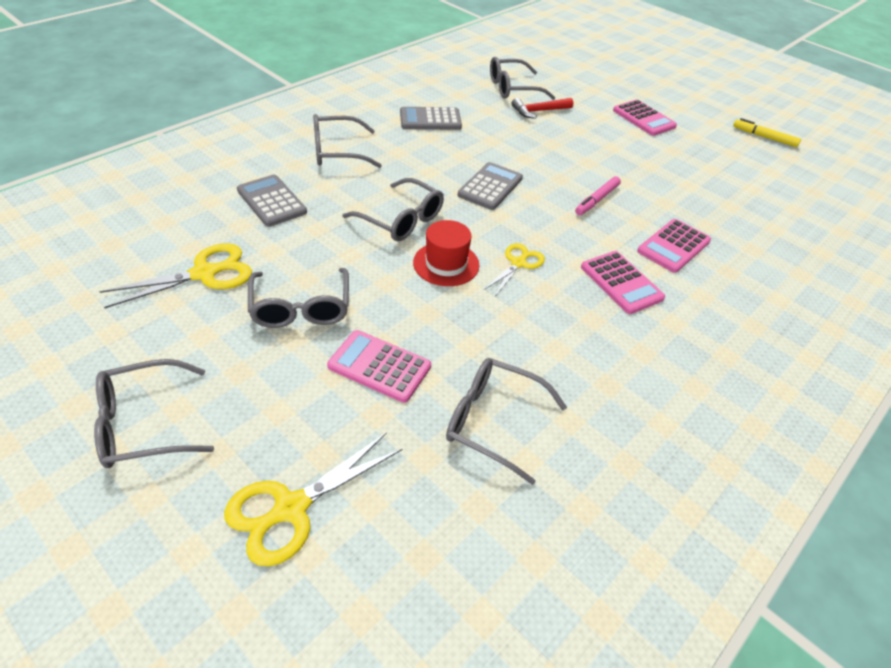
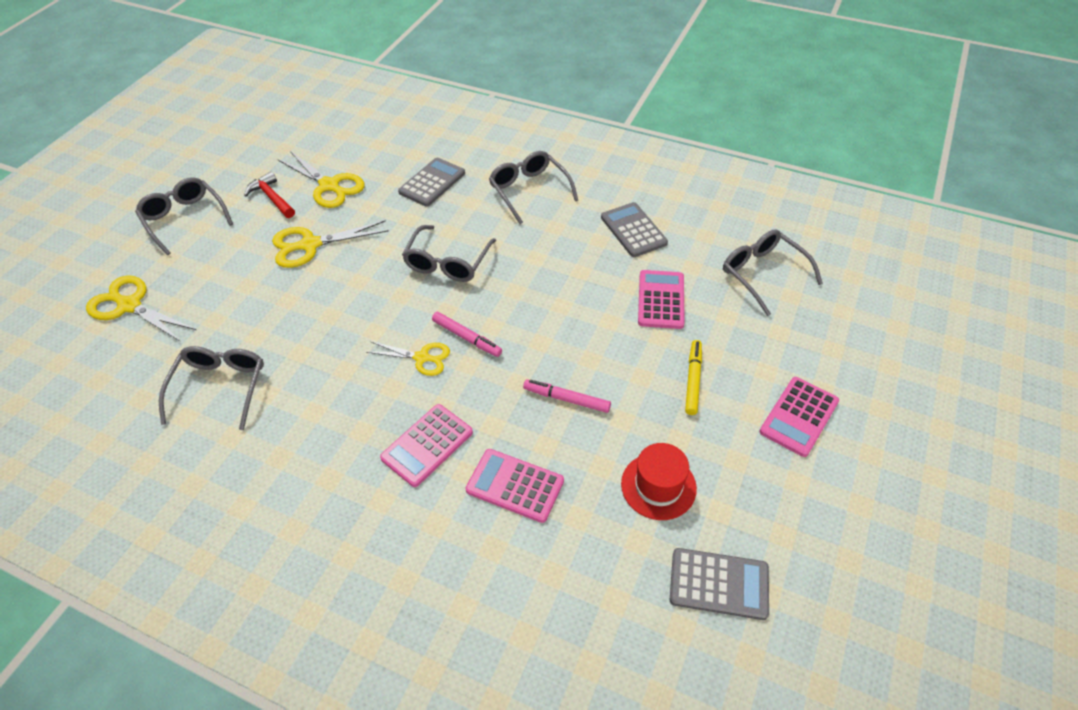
camera: 75 degrees right, 5 degrees up
(301, 308) = (310, 245): grey glasses -> yellow scissors
(379, 366) = (261, 306): pink calculator -> pink calculator (661, 300)
(446, 264) = (398, 309): red hat -> red hat (658, 486)
(490, 187) = (537, 307): grey calculator -> grey calculator (719, 584)
(506, 232) = (467, 338): none -> pink marker
(538, 111) = (726, 309): red hammer -> red hammer (272, 198)
(764, 137) = (872, 579): yellow marker -> yellow marker (693, 380)

